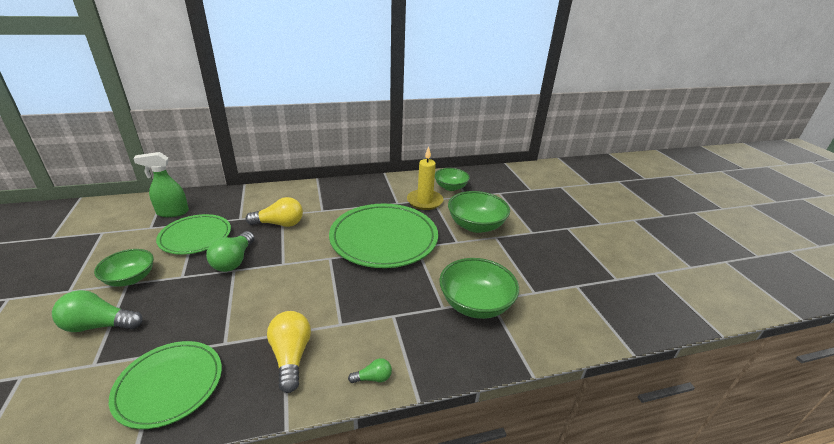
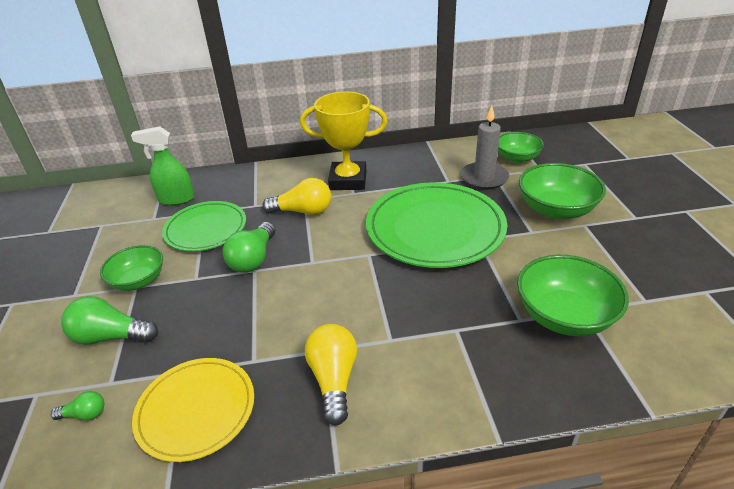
camera: 10 degrees right, 5 degrees up
(169, 385) = (196, 410): green plate -> yellow plate
(319, 201) = (348, 180): none -> yellow trophy
(373, 378) = (438, 410): green light bulb -> green light bulb (84, 414)
(424, 201) = (484, 178): yellow candle -> grey candle

